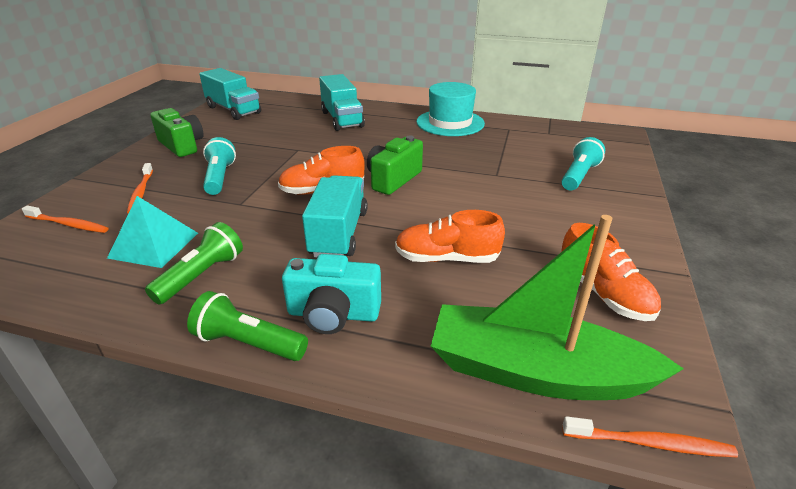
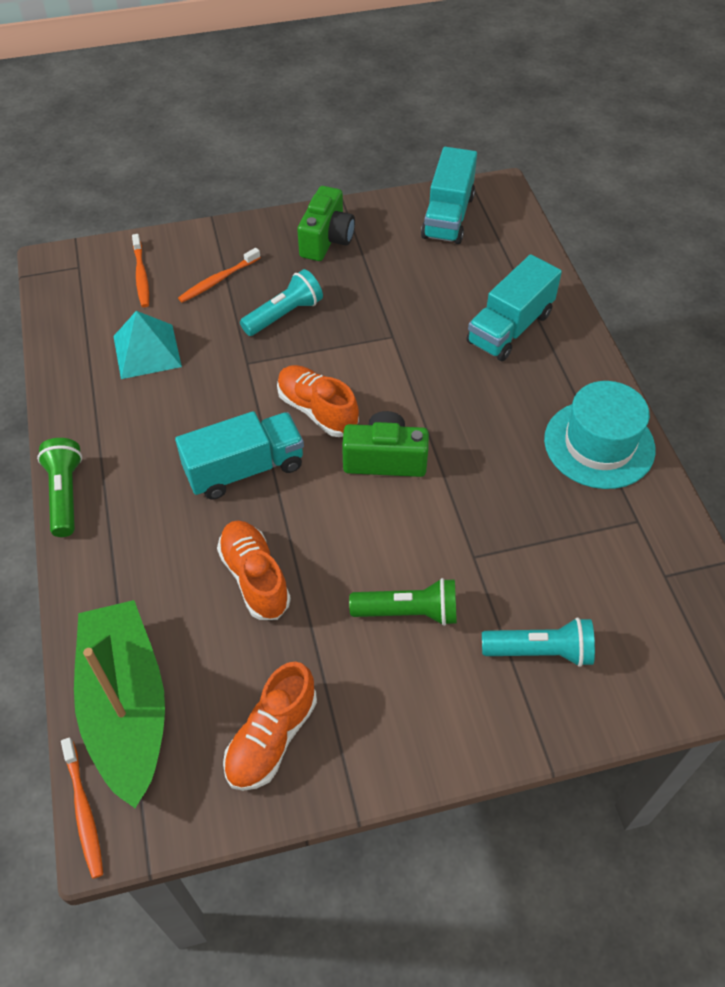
camera: 60 degrees right, 20 degrees up
(201, 275) = (125, 411): green flashlight -> green flashlight (408, 612)
(333, 314) = (125, 529): turquoise camera -> none

